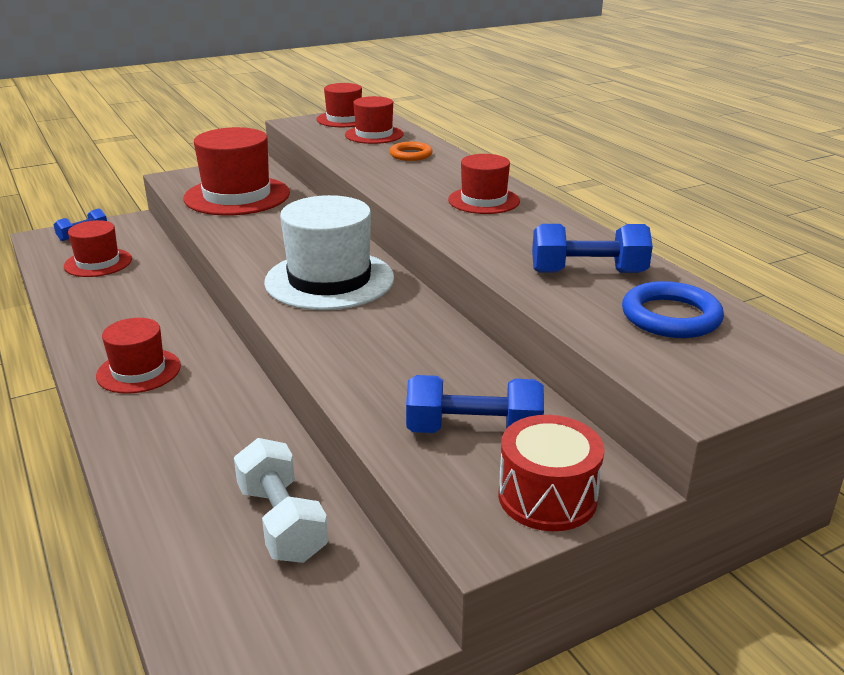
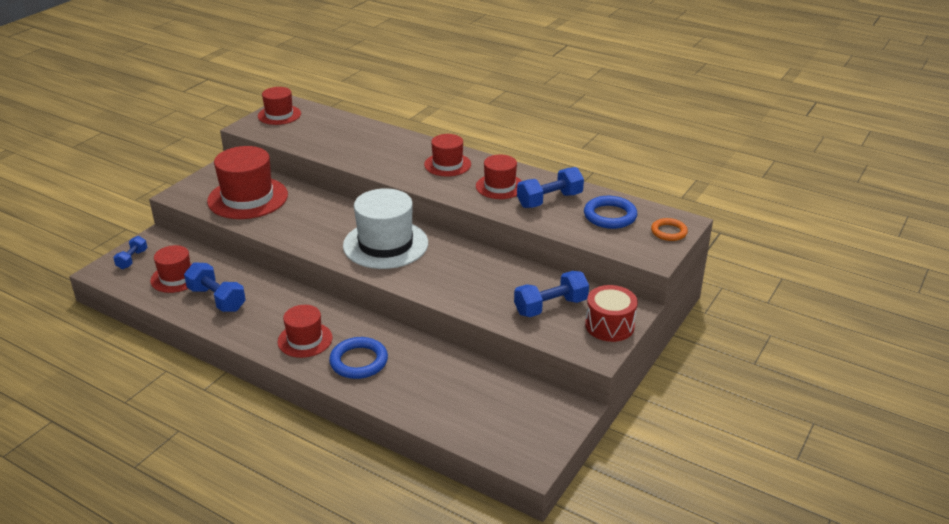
camera: 30 degrees left, 5 degrees up
(107, 295) = (217, 299): none -> blue dumbbell
(166, 421) = (359, 361): none -> blue ring
(282, 522) = (479, 387): white dumbbell -> none
(374, 135) = (318, 125): red hat -> red hat (500, 186)
(411, 155) = (363, 138): orange ring -> orange ring (668, 232)

